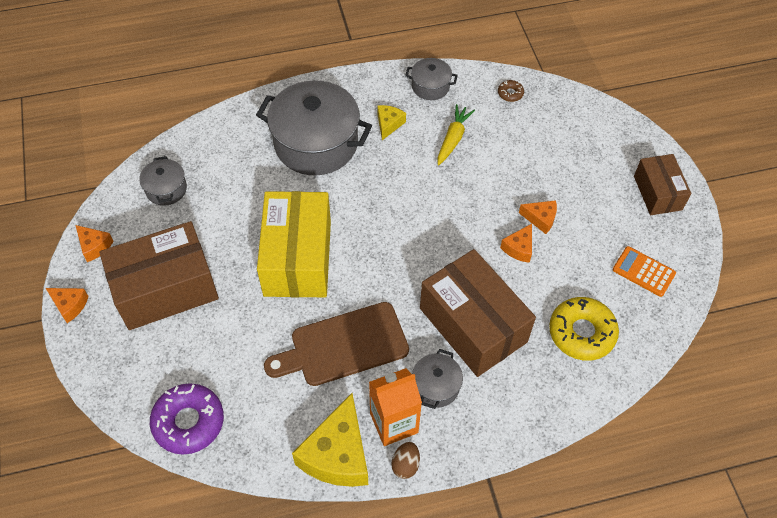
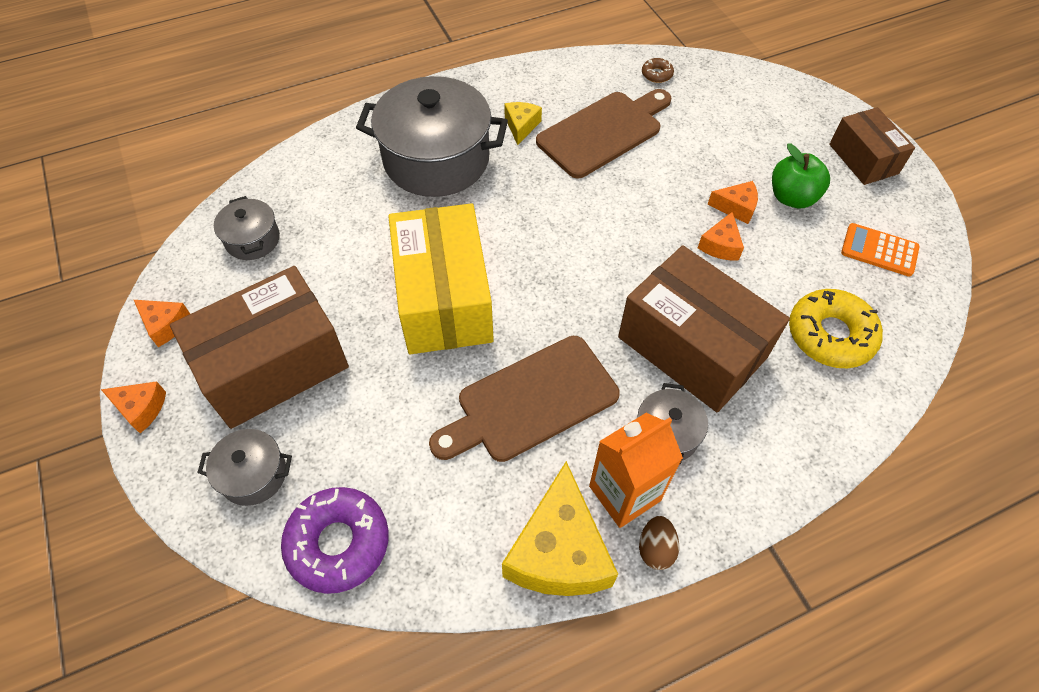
camera: 10 degrees left, 0 degrees up
(430, 86) = (560, 79): grey pot -> grey pot (253, 475)
(453, 139) = (603, 132): yellow carrot -> brown cutting board
(588, 217) = (792, 197): none -> green apple

